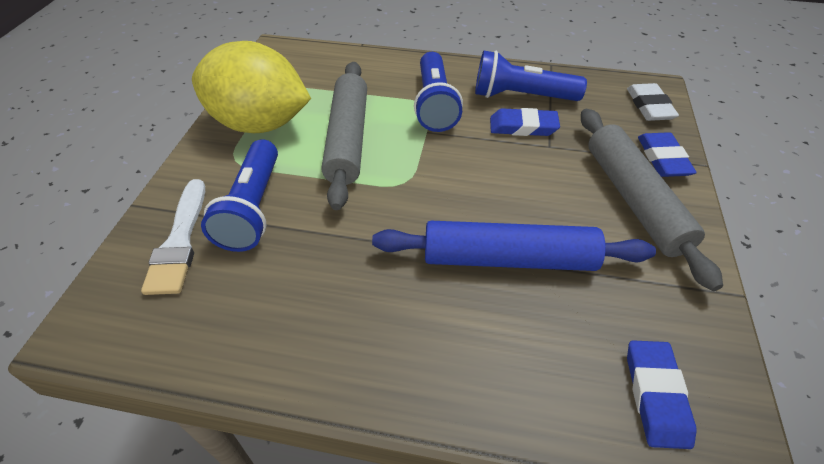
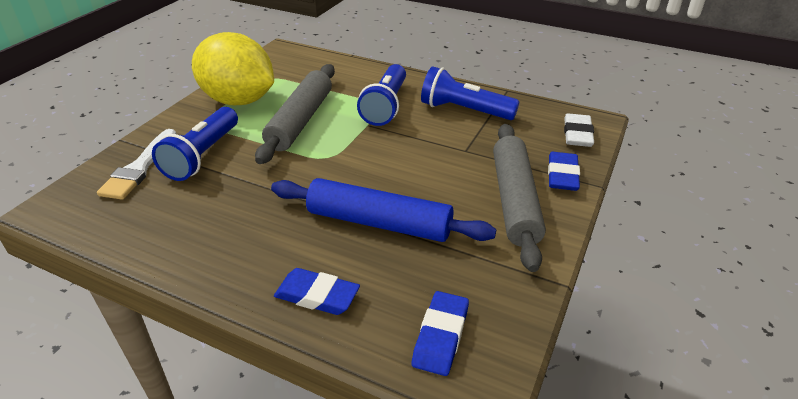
camera: 15 degrees right, 10 degrees down
(523, 127) = (451, 133): blue eraser -> blue eraser (317, 295)

